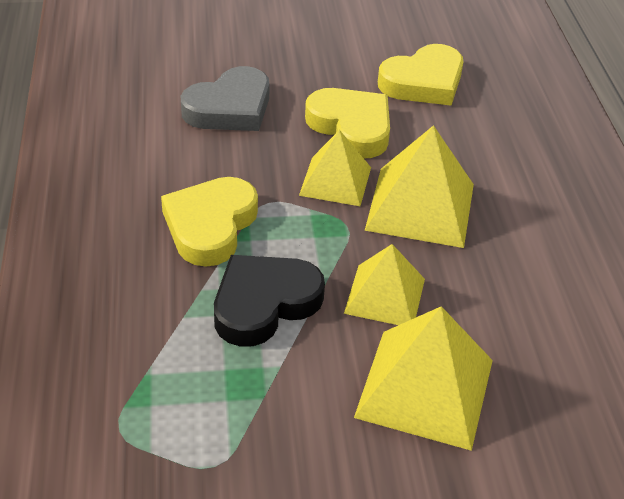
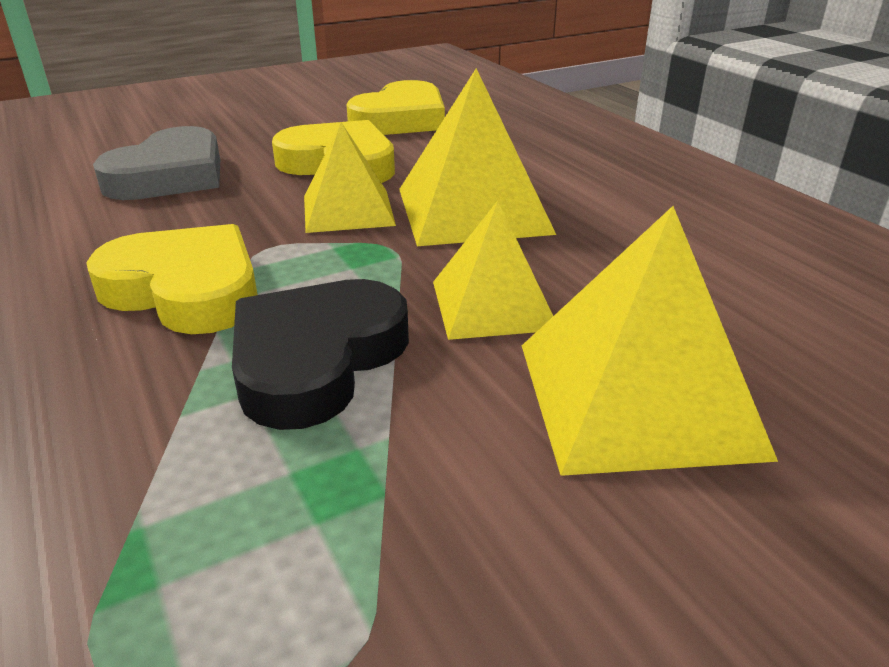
camera: 20 degrees left, 10 degrees down
(210, 226) = (186, 290): yellow heart -> yellow heart turned 120 degrees clockwise

